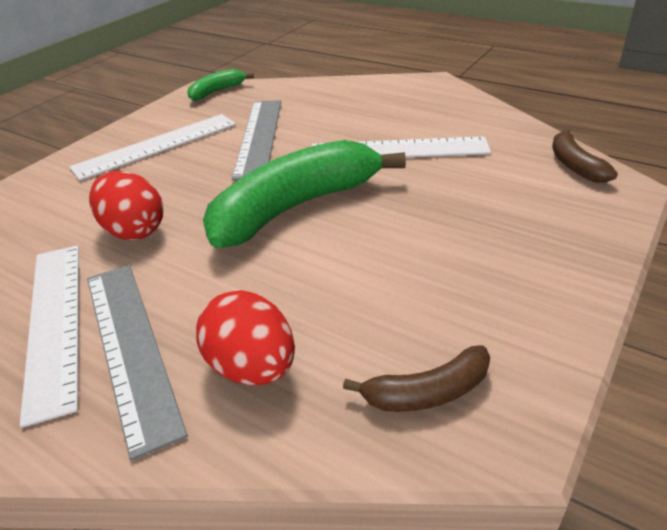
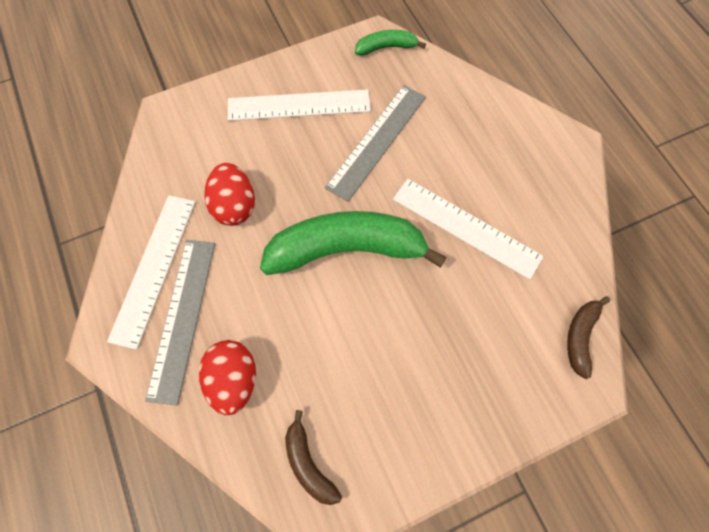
camera: 30 degrees right, 30 degrees up
(427, 392) = (309, 463): brown banana -> brown banana turned 45 degrees clockwise

